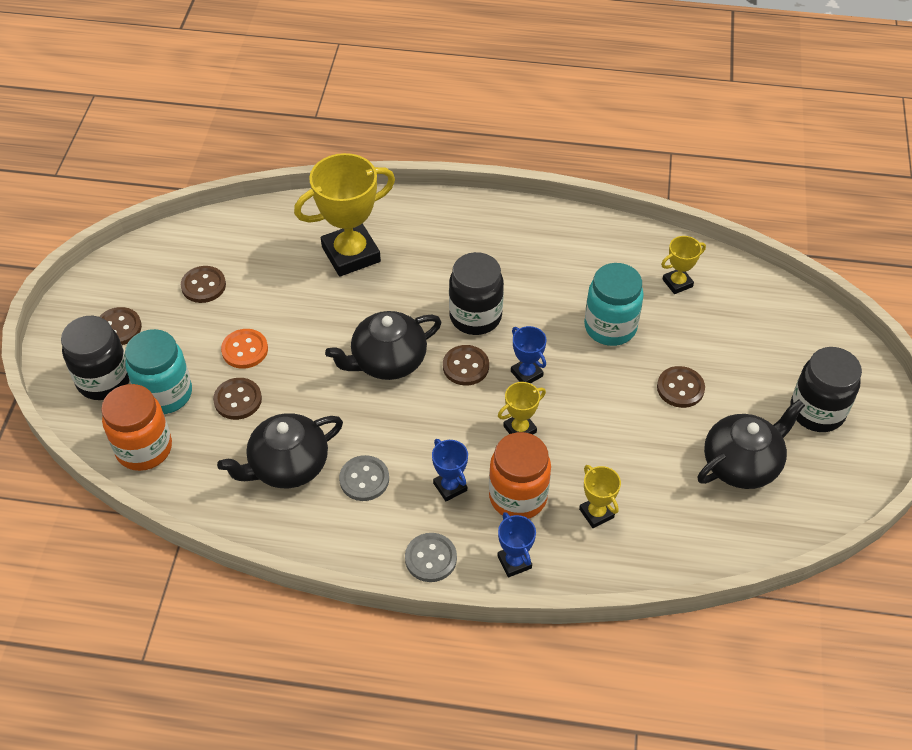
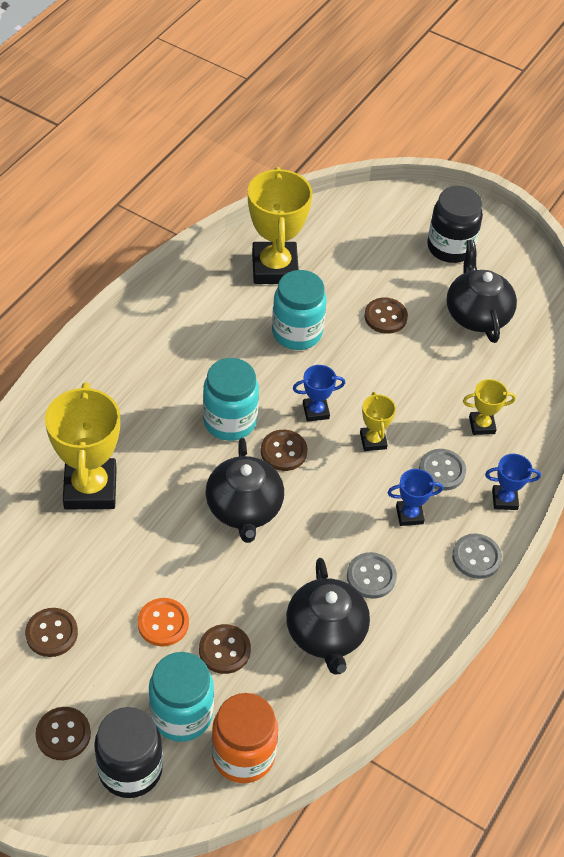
camera: 70 degrees left, 0 degrees up
(475, 317) = (230, 421): black jar -> turquoise jar
(518, 497) = (442, 471): orange jar -> grey button
(677, 283) = (274, 268): yellow trophy -> yellow trophy, size x2.07

